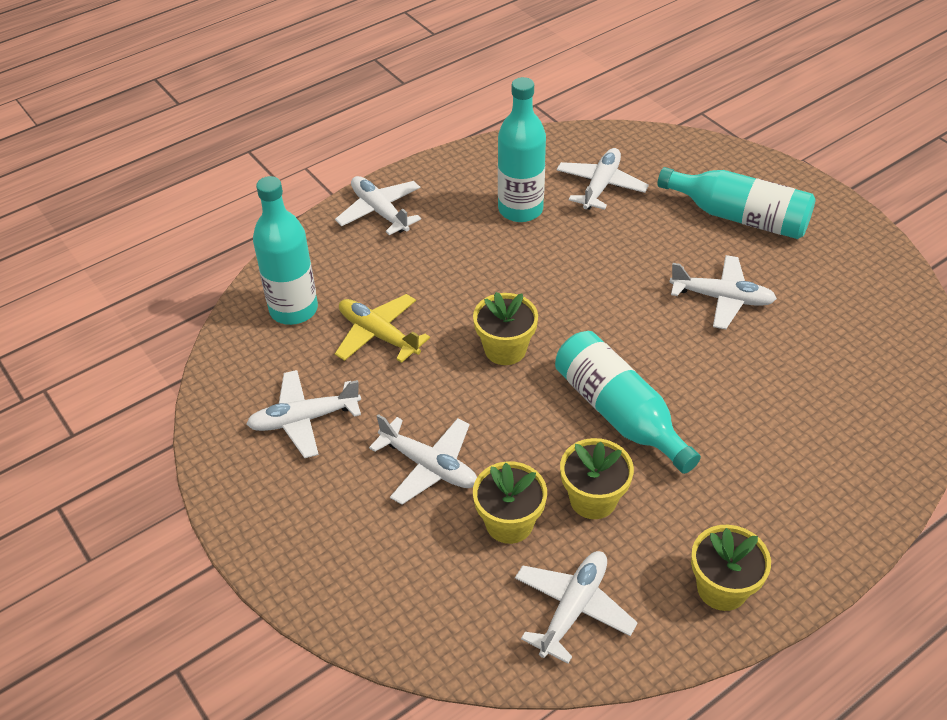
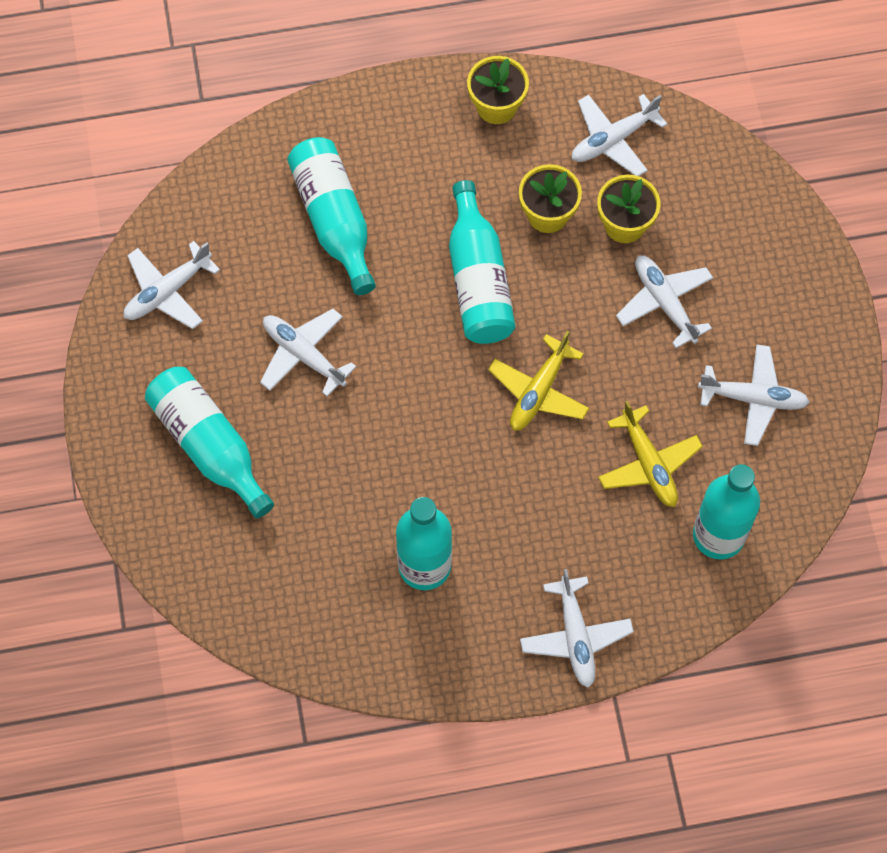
camera: 155 degrees left, 20 degrees up
(505, 349) = (538, 391): yellow flower pot -> yellow plane
(601, 186) = (319, 560): white plane -> white plane (167, 292)
(788, 407) = (334, 220): none -> turquoise bottle

